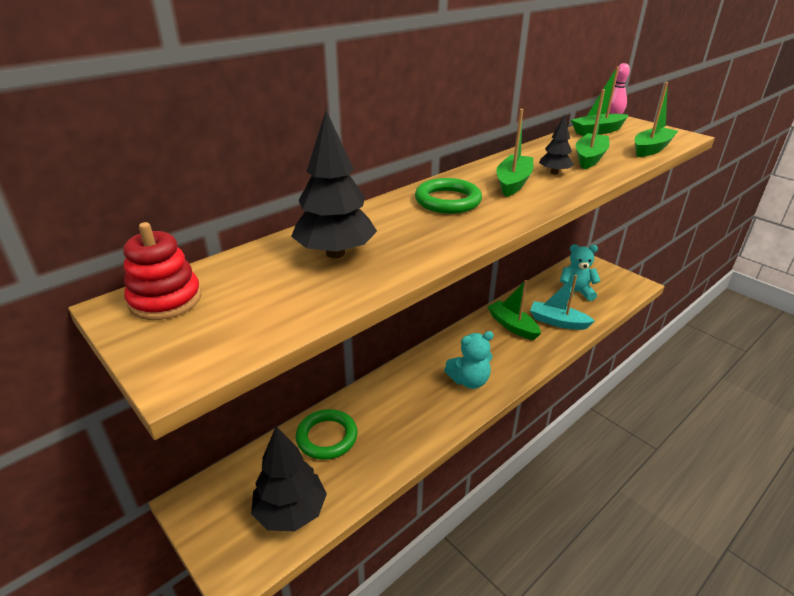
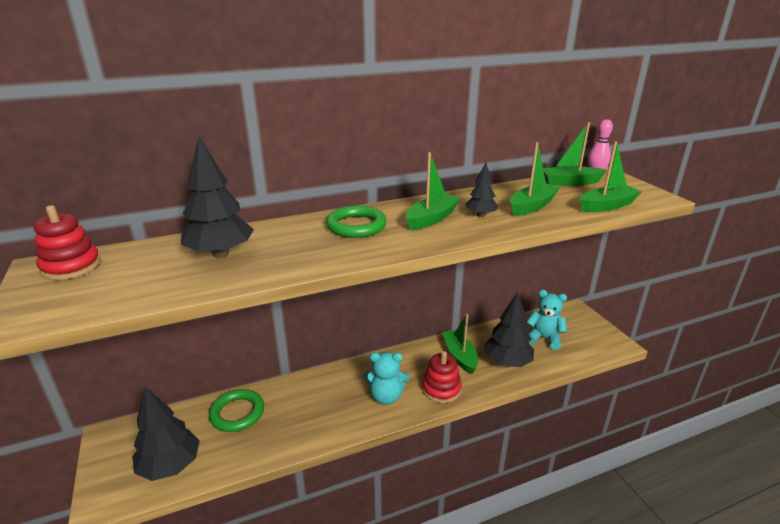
camera: 20 degrees right, 5 degrees down
(516, 360) = (441, 389): none -> red stacking toy
(558, 322) = (507, 362): turquoise boat -> black tree

